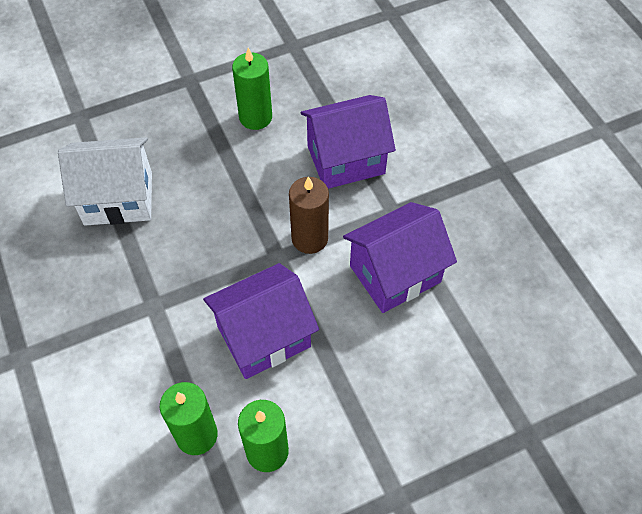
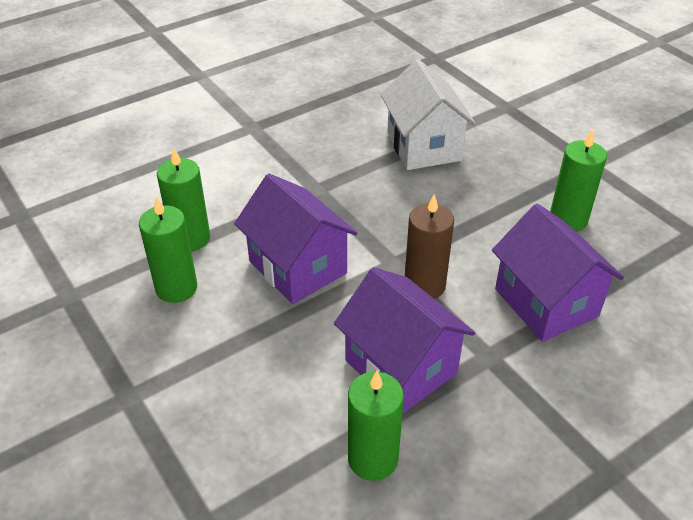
camera: 80 degrees right, 15 degrees down
(479, 309) = (373, 459): none -> green candle

